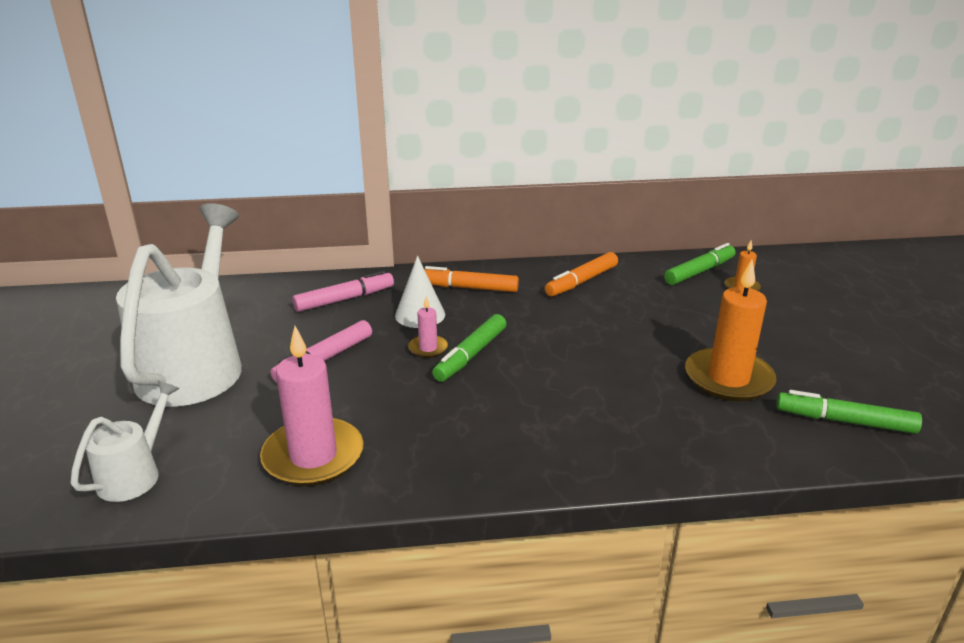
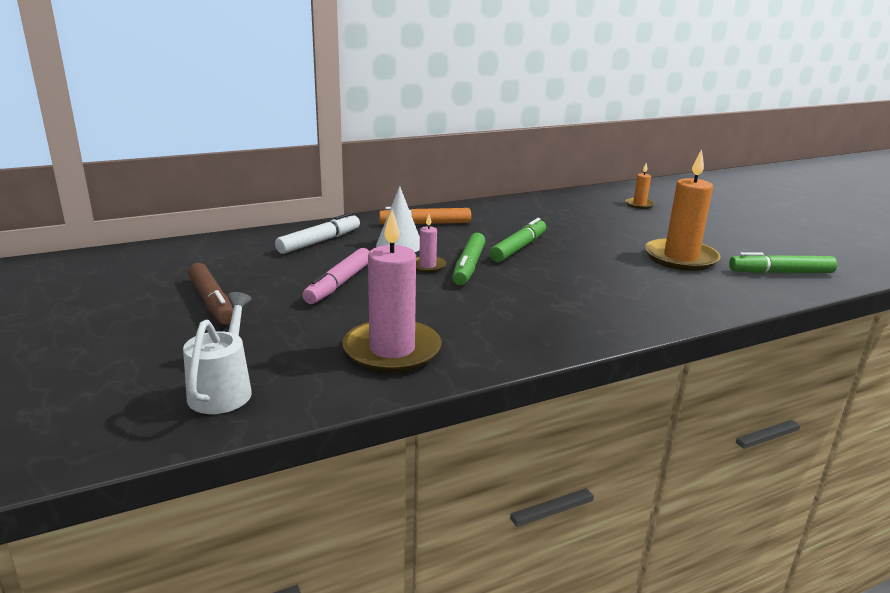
camera: 20 degrees left, 5 degrees down
(196, 364) = (212, 302): white watering can -> brown marker
(344, 299) = (319, 241): pink marker -> white marker
(582, 281) = (516, 212): orange marker -> none
(699, 272) = (600, 198): green marker -> green marker (518, 248)

